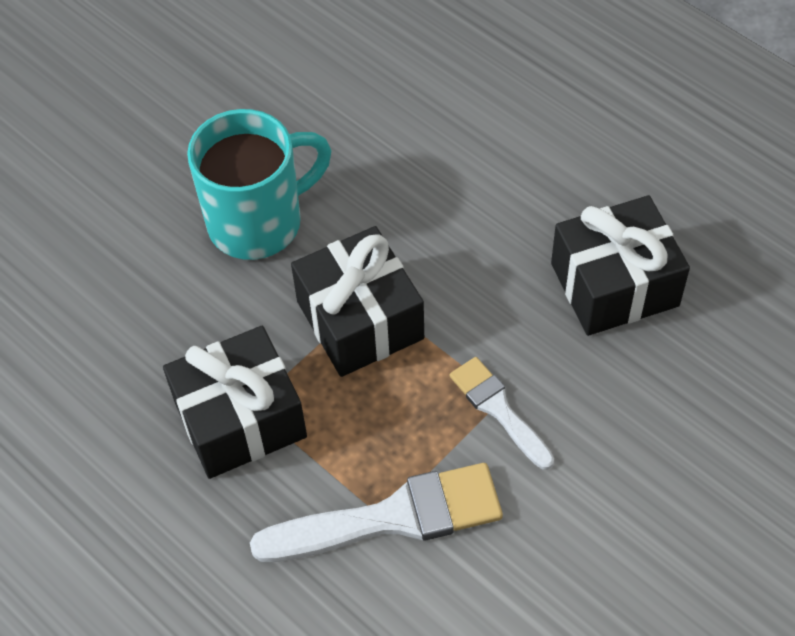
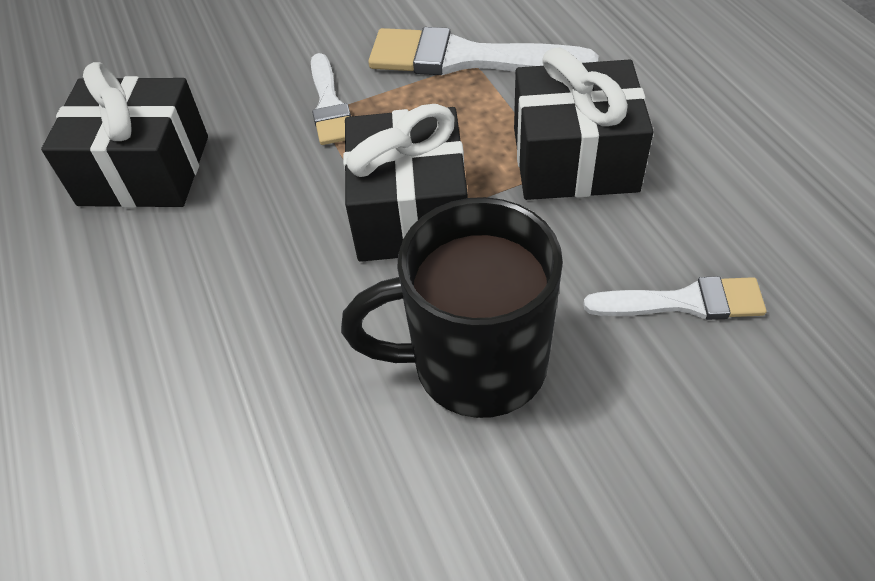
camera: 155 degrees left, 5 degrees down
(123, 312) = (683, 302): none -> white brush
(258, 222) = (474, 363): turquoise mug -> black mug

